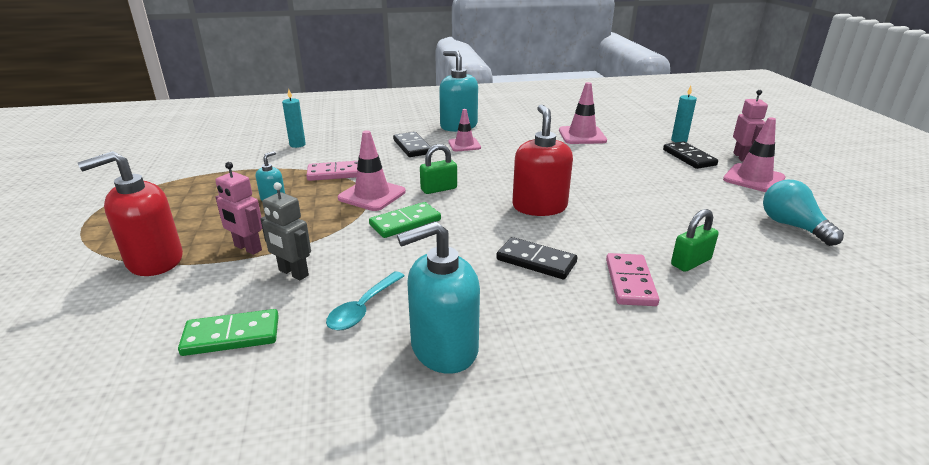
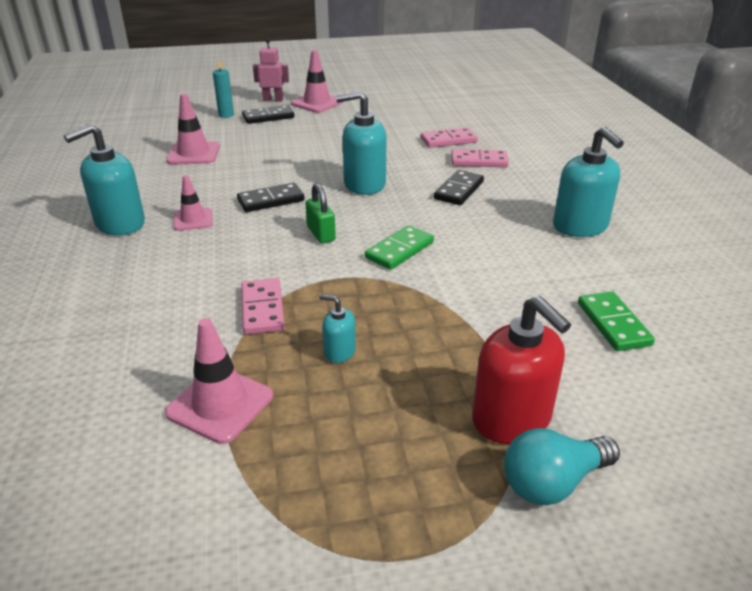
camera: 90 degrees left, 5 degrees up
(247, 248) = (468, 347): pink robot -> none
(293, 273) = (508, 306): grey robot -> none
(297, 145) = (130, 364): turquoise candle -> none
(363, 308) = (549, 262): turquoise spoon -> none
(372, 195) = (333, 275): pink traffic cone -> pink traffic cone (220, 404)
(405, 222) = (399, 250): green domino -> green domino turned 75 degrees clockwise
(412, 147) = (185, 255): black domino -> black domino (271, 200)
(539, 206) = (364, 184): red soap dispenser -> turquoise soap dispenser
(690, 262) = (448, 140): green padlock -> pink domino
(792, 226) = (394, 106): turquoise light bulb -> turquoise light bulb (552, 482)

